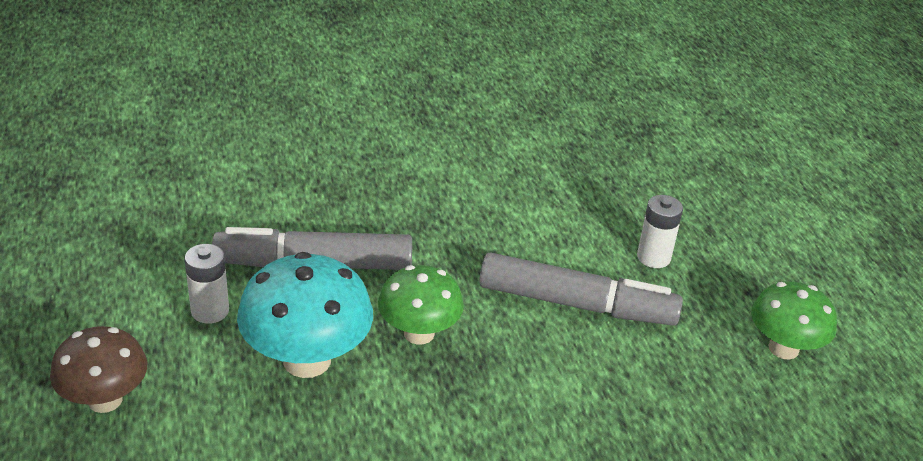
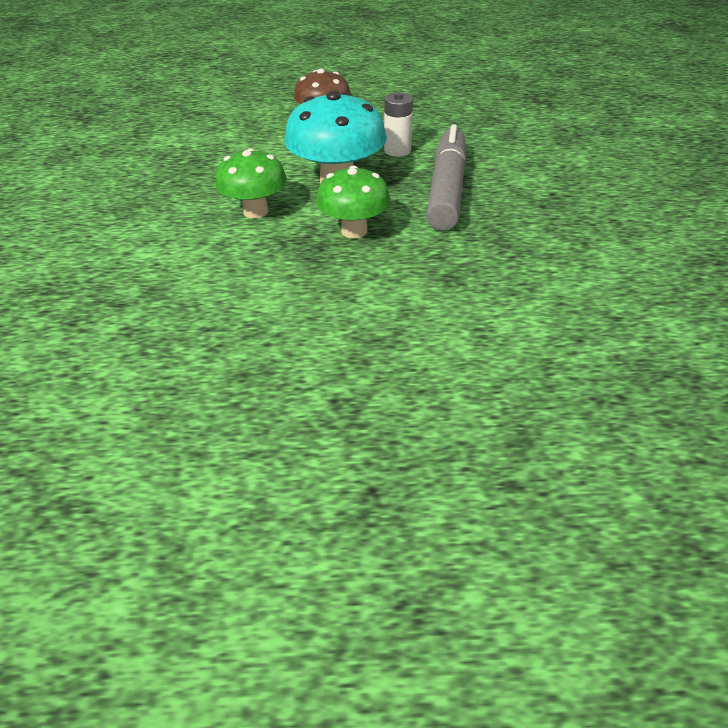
camera: 105 degrees right, 5 degrees up
(576, 304) = (374, 326): grey marker -> none
(653, 257) = (449, 406): white battery -> none
(783, 348) = (258, 495): green mushroom -> green mushroom (255, 211)

